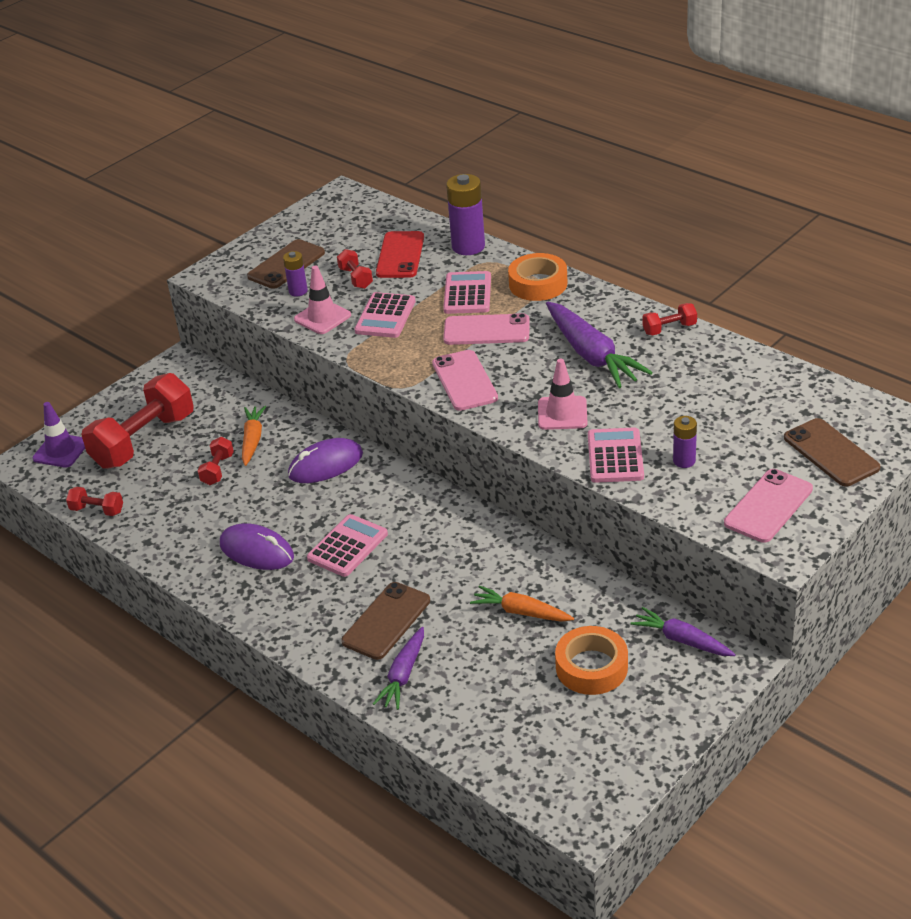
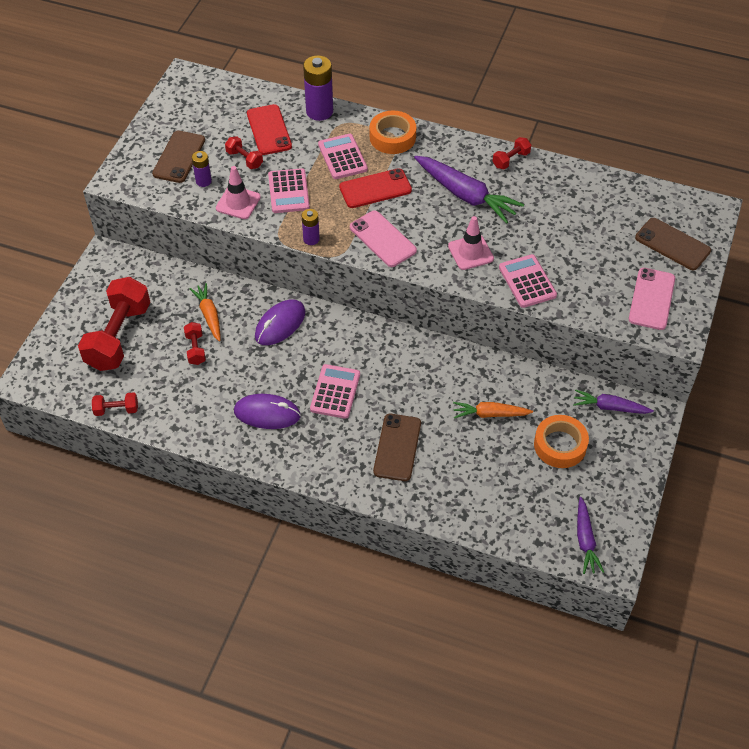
camera: 25 degrees left, 15 degrees up
(61, 451) = (52, 362): purple traffic cone -> none
(403, 675) = (432, 488): purple carrot -> purple carrot (585, 540)
(486, 330) = (375, 189): pink phone -> red phone
(684, 461) = (577, 274): purple battery -> purple battery (311, 239)

